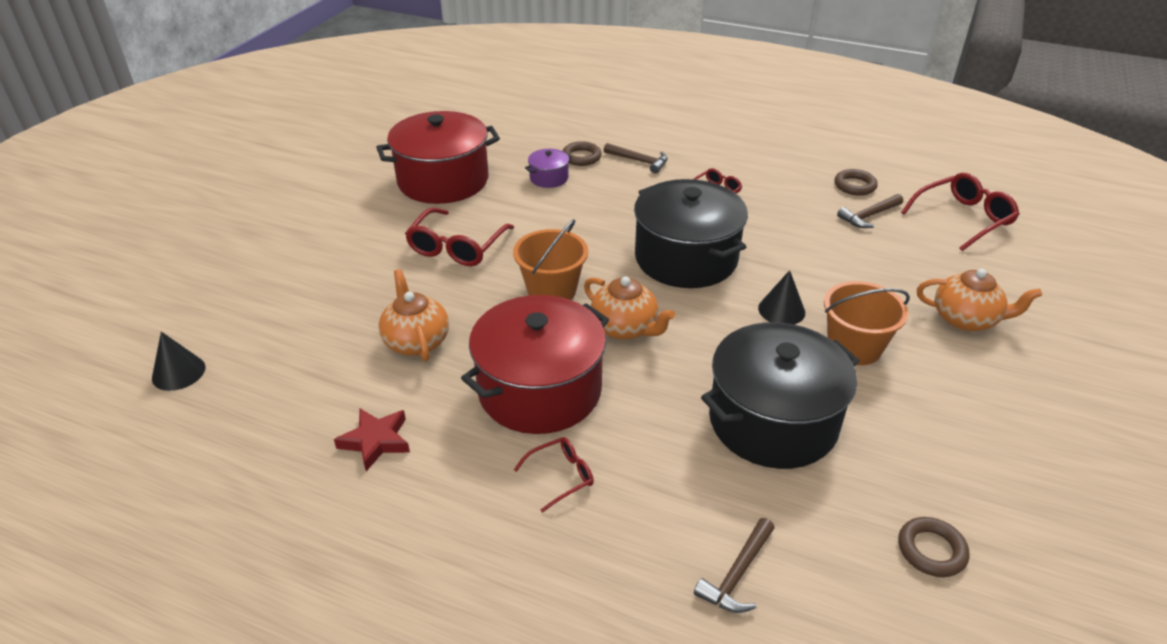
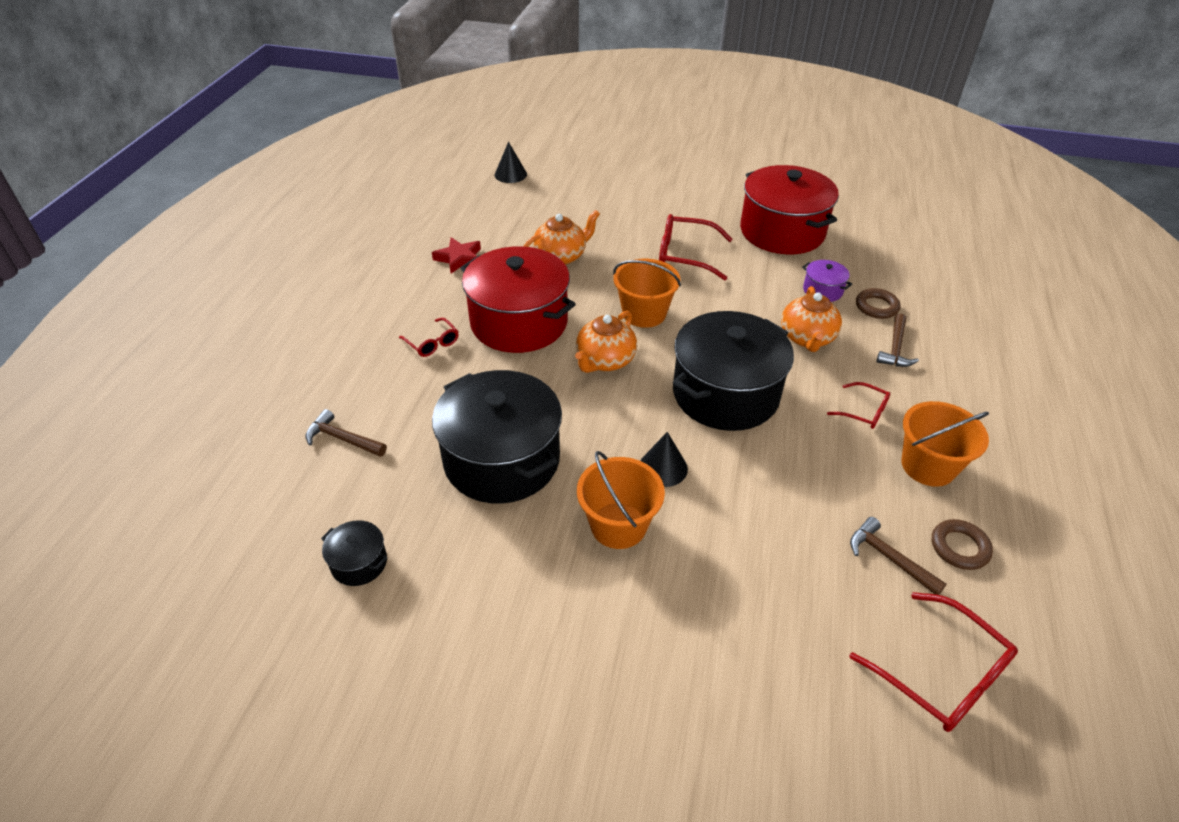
camera: 80 degrees right, 5 degrees up
(776, 179) = (928, 466): none -> orange bucket
(931, 550) = (359, 563): brown ring -> black pot
(966, 320) = (697, 641): orange teapot -> orange teapot (807, 338)

